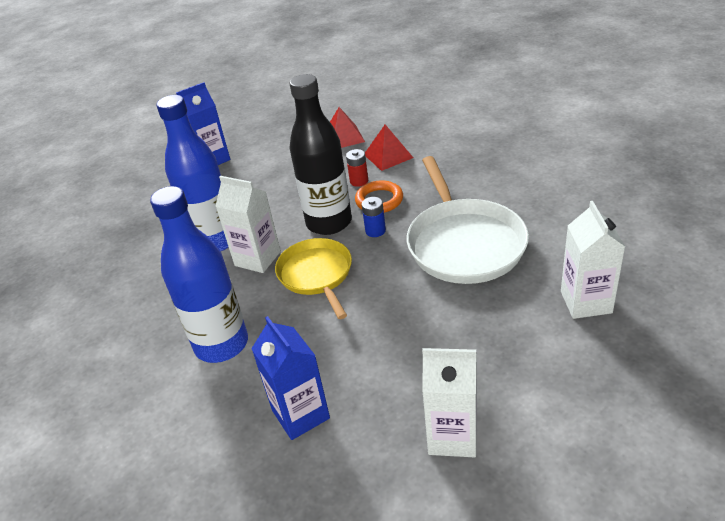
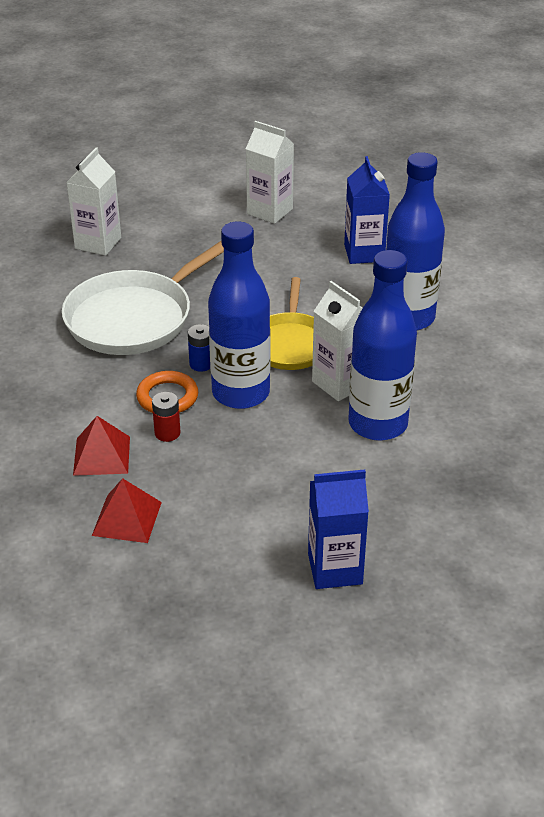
camera: 160 degrees left, 0 degrees up
(329, 222) = (241, 393): black bottle -> blue bottle
(464, 244) = (134, 318): white pan -> white pan turned 150 degrees counterclockwise

